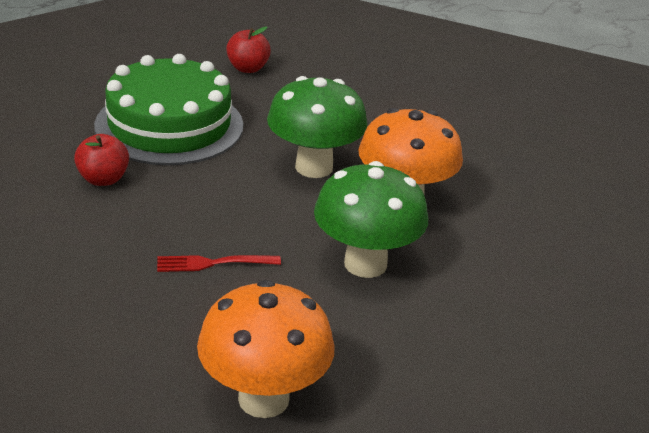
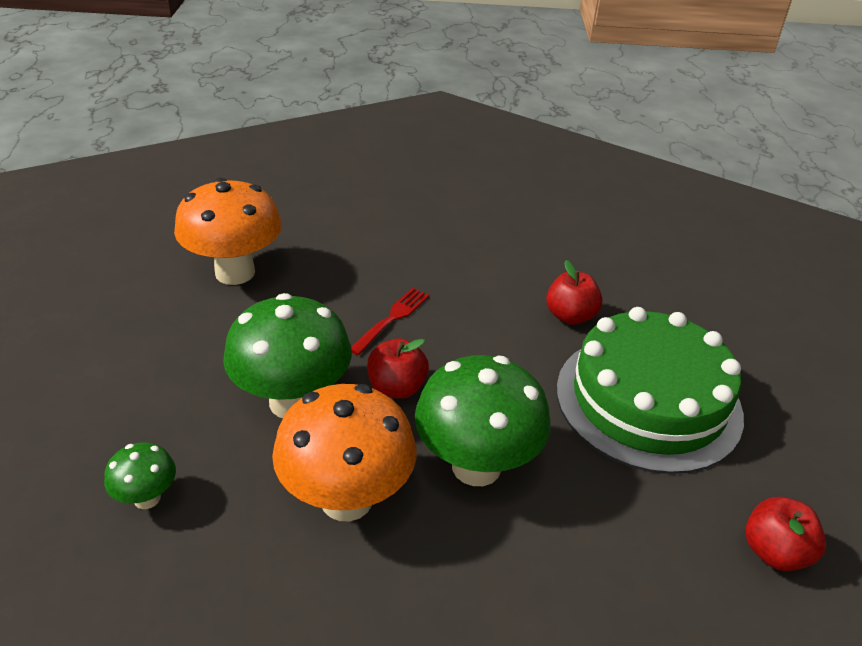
camera: 130 degrees right, 5 degrees up
(289, 225) = (396, 388): none -> red apple
(517, 276) = (147, 498): none -> green mushroom

